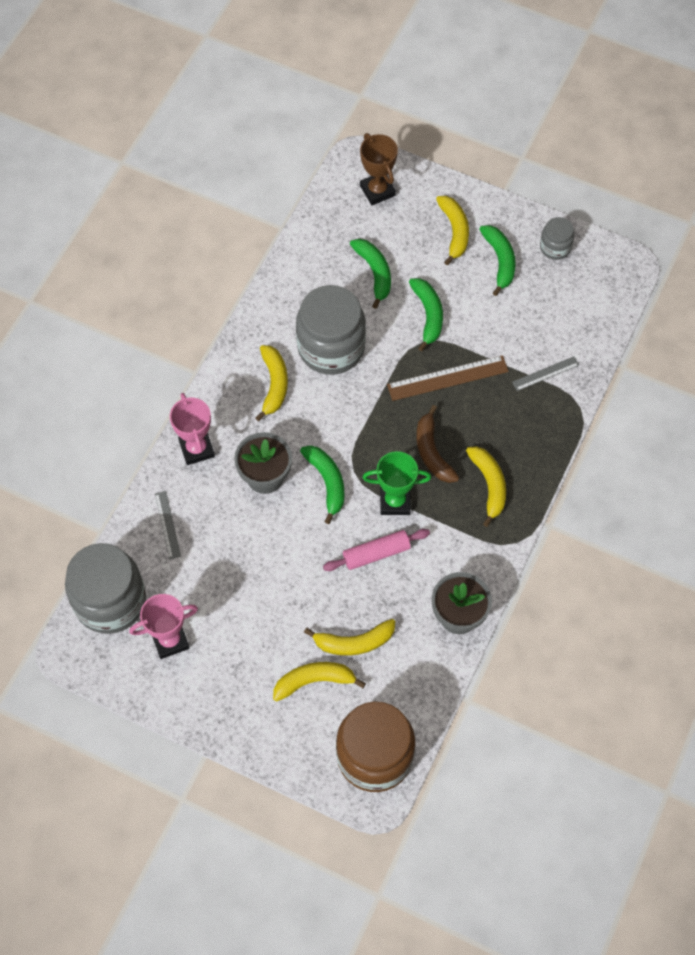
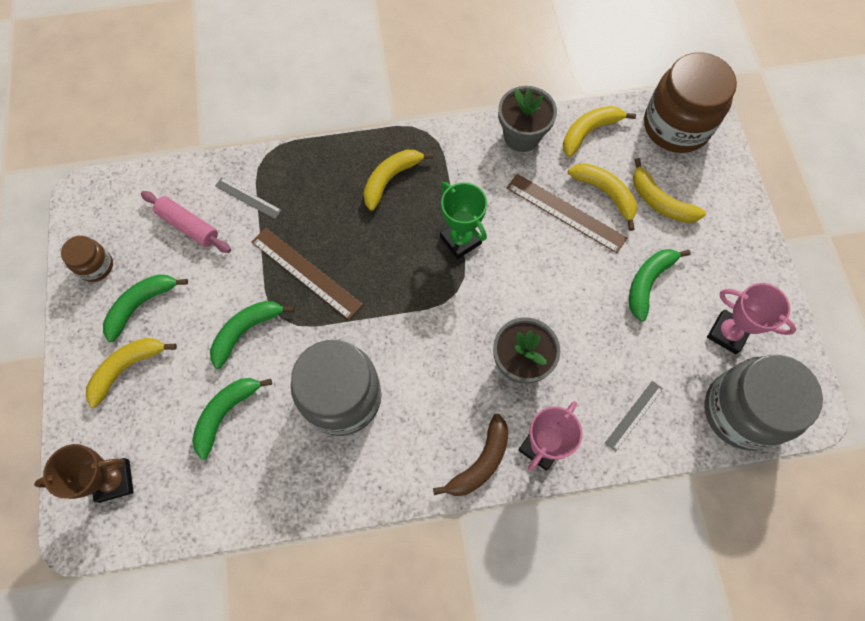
camera: 125 degrees left, 5 degrees up
(274, 384) = (420, 423): yellow banana -> yellow banana (589, 132)
(327, 482) = (484, 306): green banana -> green banana (648, 283)
(360, 597) = (566, 212): none -> brown ruler
(376, 553) = (518, 225): pink rolling pin -> pink rolling pin (189, 226)
(377, 191) = (114, 480): brown trophy -> brown trophy turned 45 degrees clockwise
(432, 452) = (391, 240): brown banana -> brown banana (480, 462)
(555, 247) = (96, 266): grey jar -> brown jar

